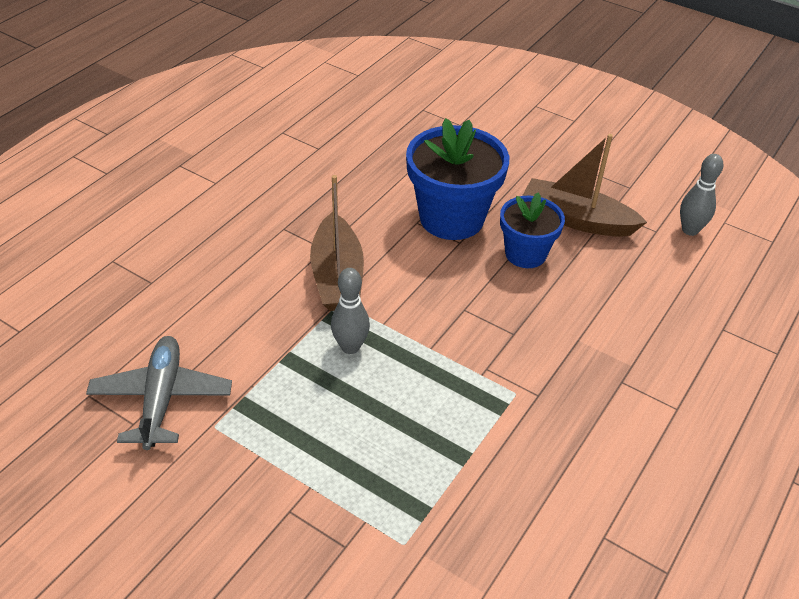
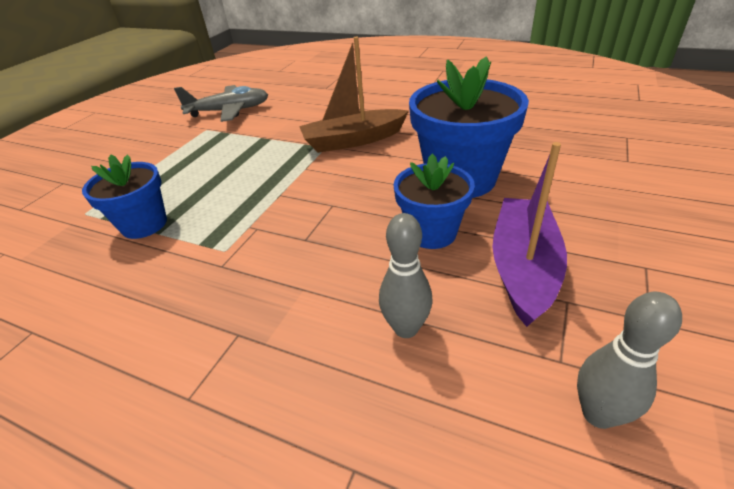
camera: 85 degrees right, 5 degrees down
(350, 347) = (277, 159): grey bowling pin -> grey bowling pin (406, 328)
(451, 469) = (144, 224): none -> blue flower pot
(576, 219) = (523, 267): brown boat -> purple boat

